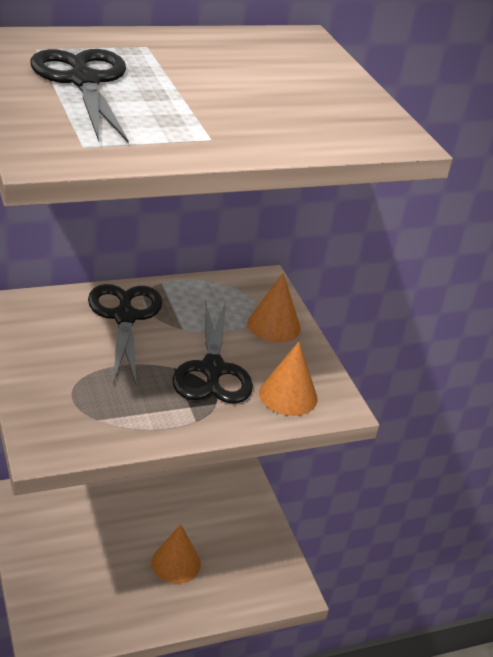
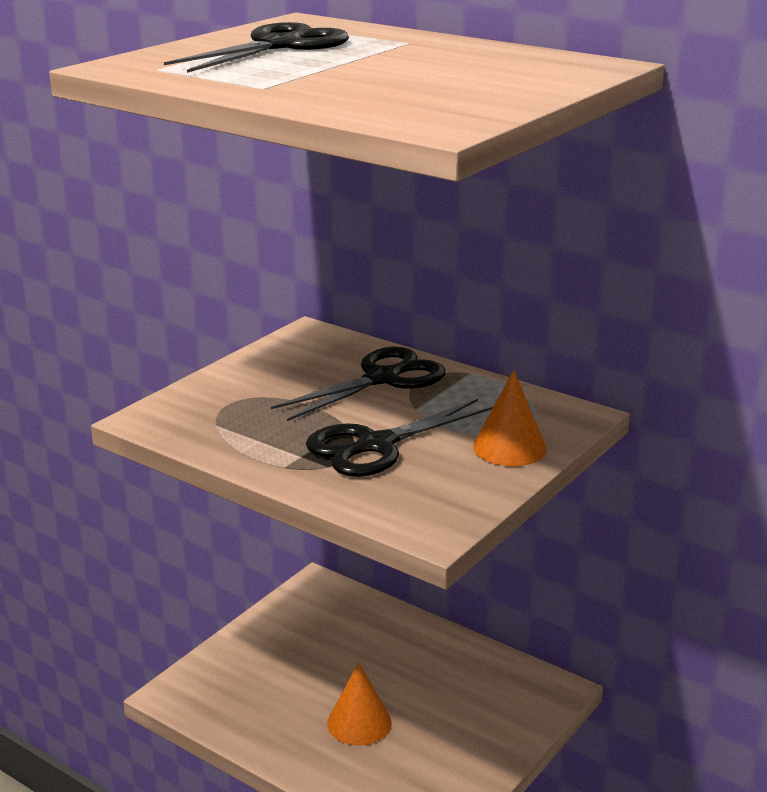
camera: 60 degrees right, 10 degrees down
(288, 395) = (403, 497): orange cone -> none

